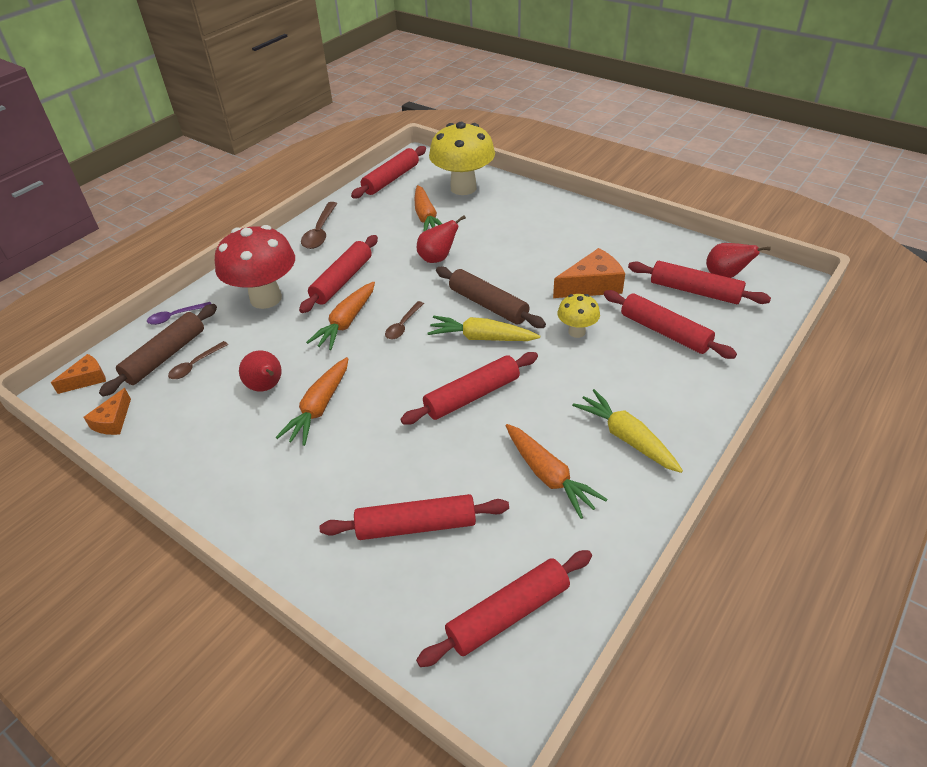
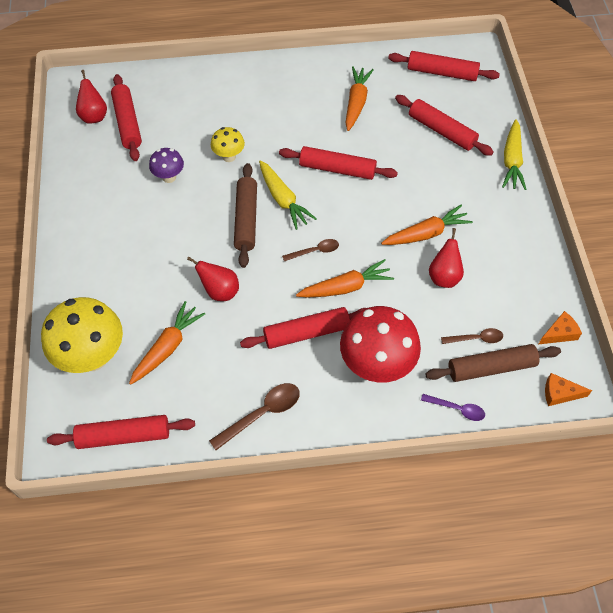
camera: 135 degrees left, 15 degrees up
(592, 285) = (169, 177): orange cheese -> purple mushroom
(626, 438) = (297, 88): yellow carrot -> yellow carrot (512, 161)
(664, 332) = (188, 116): red rolling pin -> none

